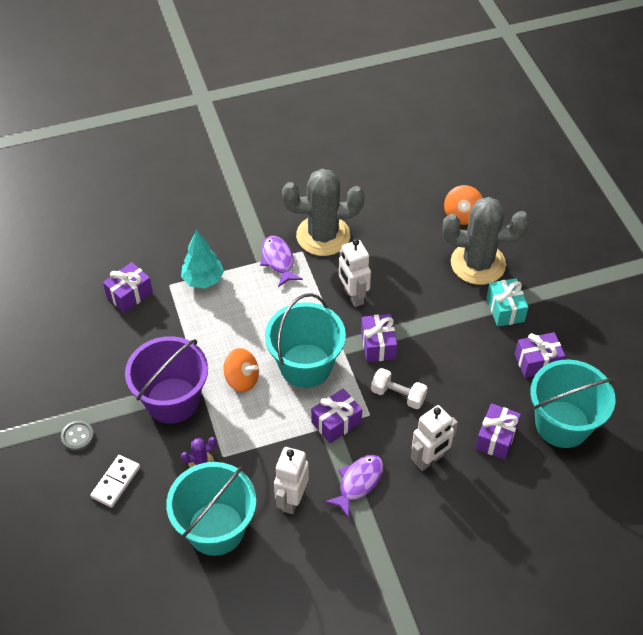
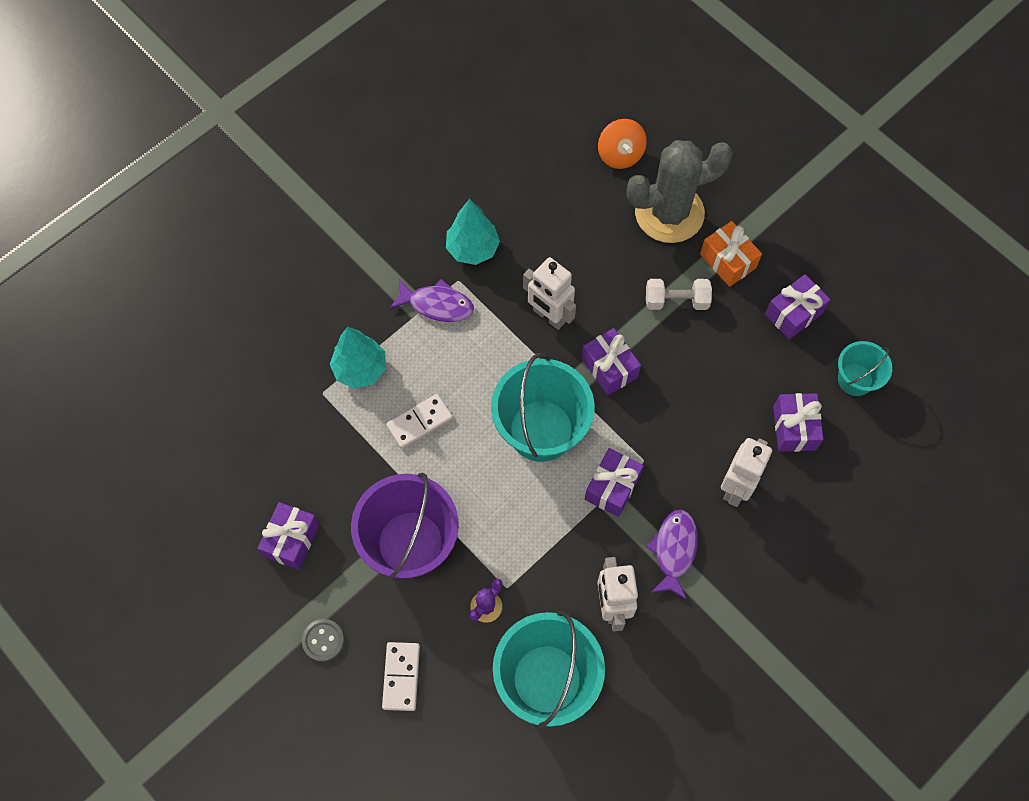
camera: 25 degrees left, 15 degrees up
(129, 295) = (281, 427): purple gift -> purple gift (292, 540)
(224, 327) = (419, 422): none -> white domino
(242, 379) = (477, 480): orange spinning top -> none
(278, 260) = (437, 305): purple fish -> purple fish turned 150 degrees clockwise
(323, 236) = (472, 249): grey cactus -> turquoise tree
(398, 395) = (663, 422): white dumbbell -> white dumbbell (676, 301)
(505, 309) = (728, 261): turquoise gift -> orange gift
(562, 424) = (855, 379): turquoise bucket -> turquoise bucket, size x0.54

